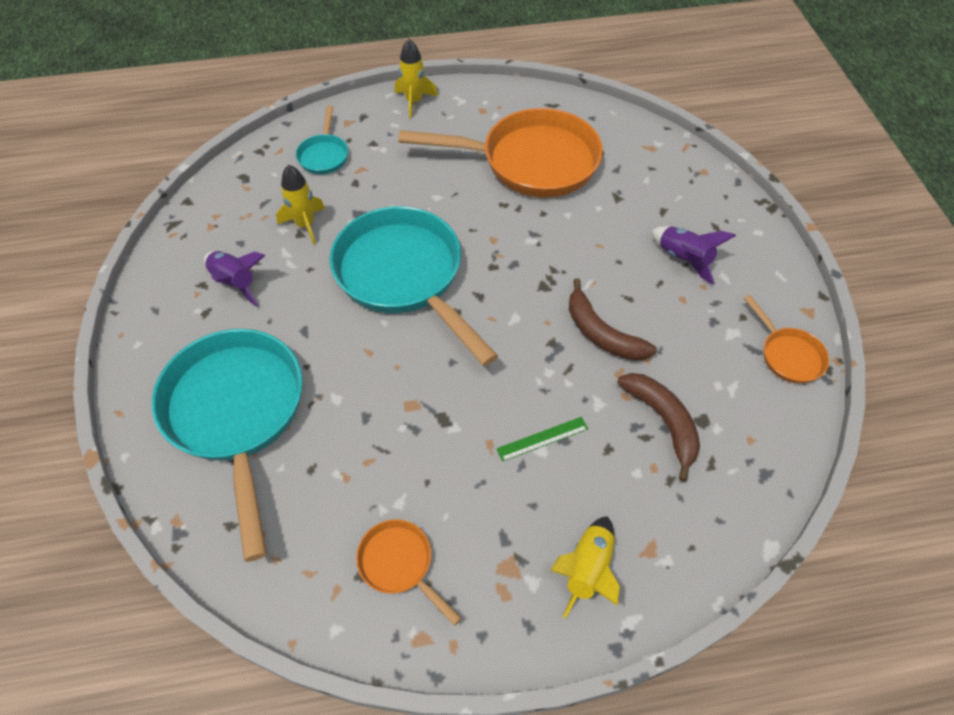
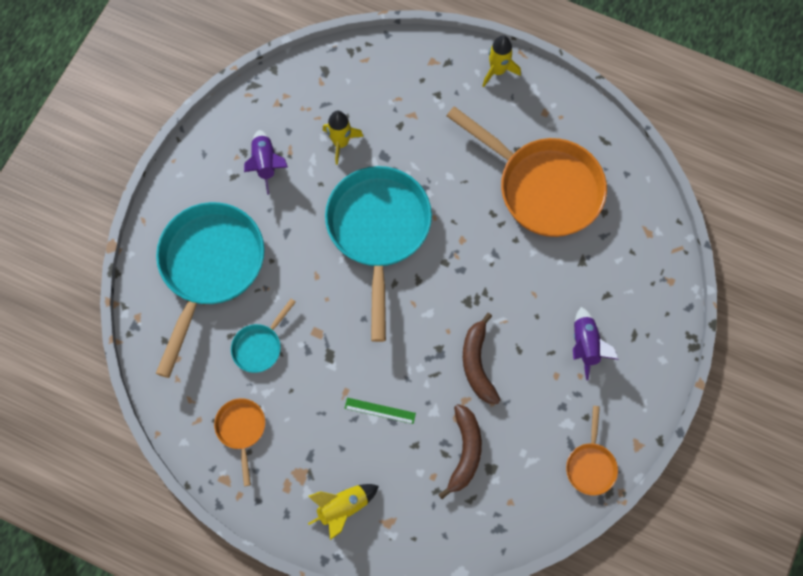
camera: 35 degrees right, 15 degrees up
(324, 155) = (394, 84): turquoise pan -> turquoise pan (260, 346)

